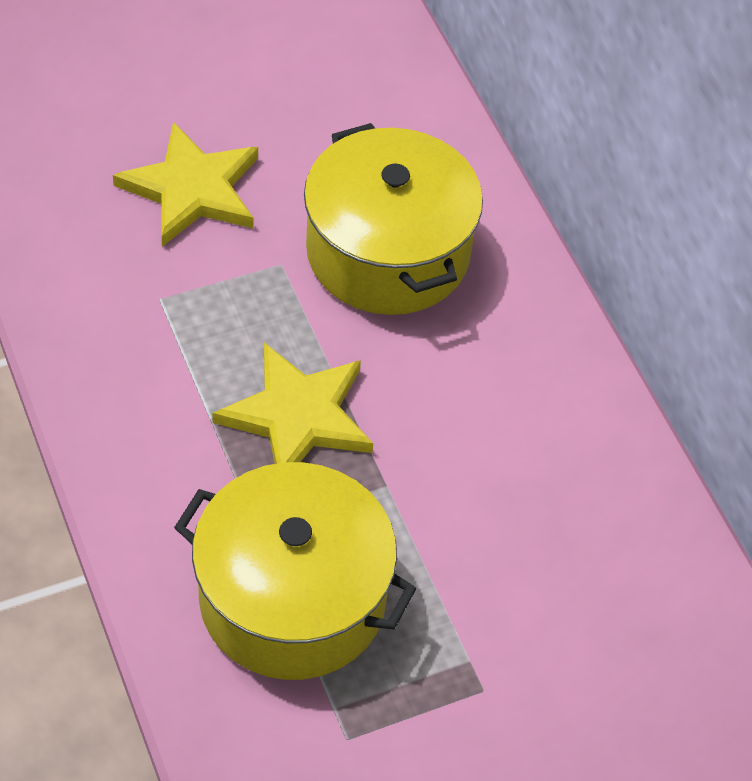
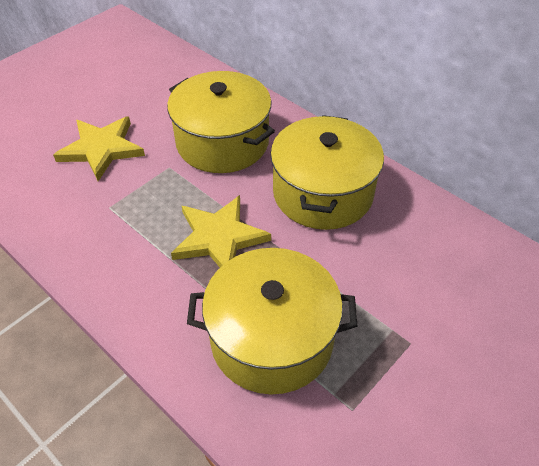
camera: 20 degrees left, 5 degrees down
(498, 408) = (323, 193): none -> yellow pot

